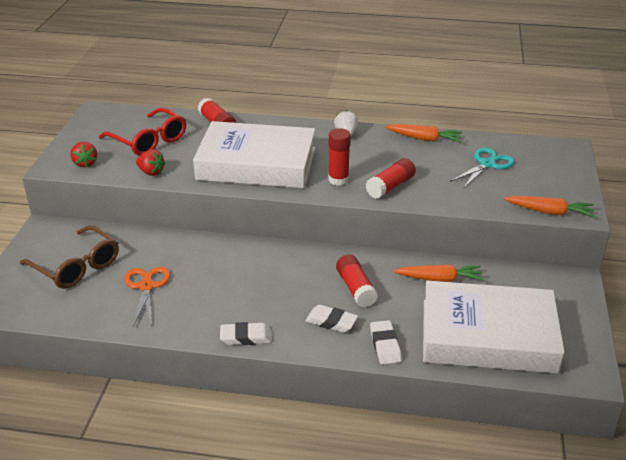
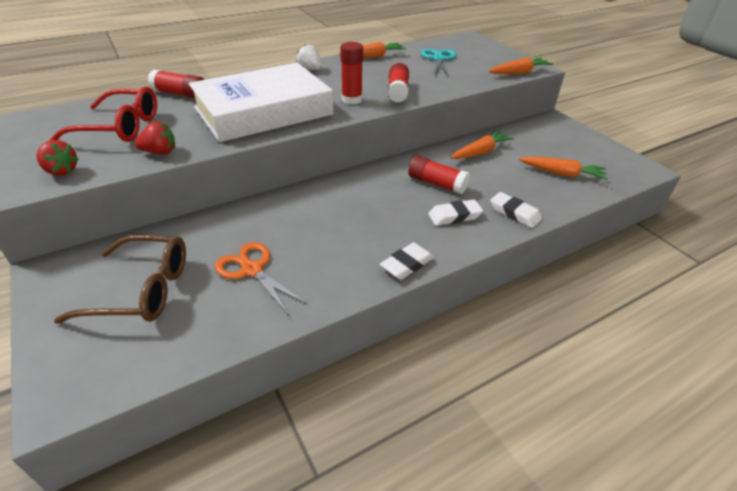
camera: 40 degrees left, 5 degrees up
(488, 336) = (562, 173): white book -> orange carrot

